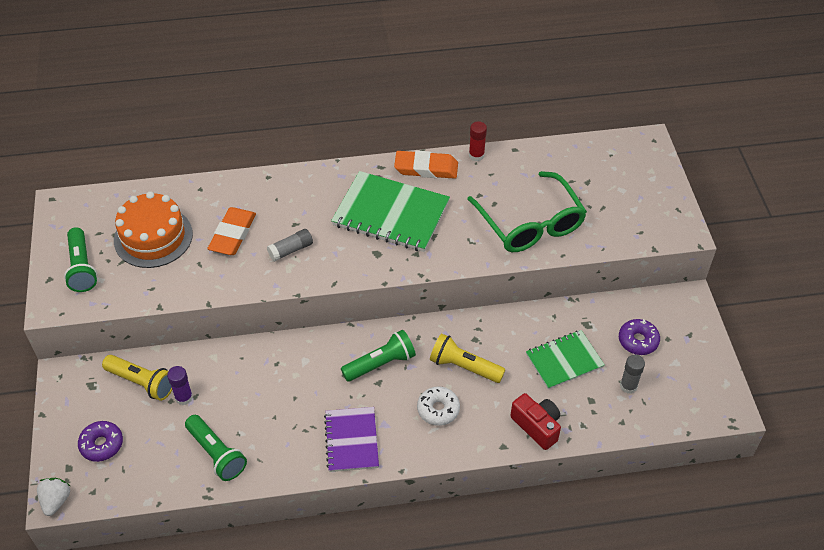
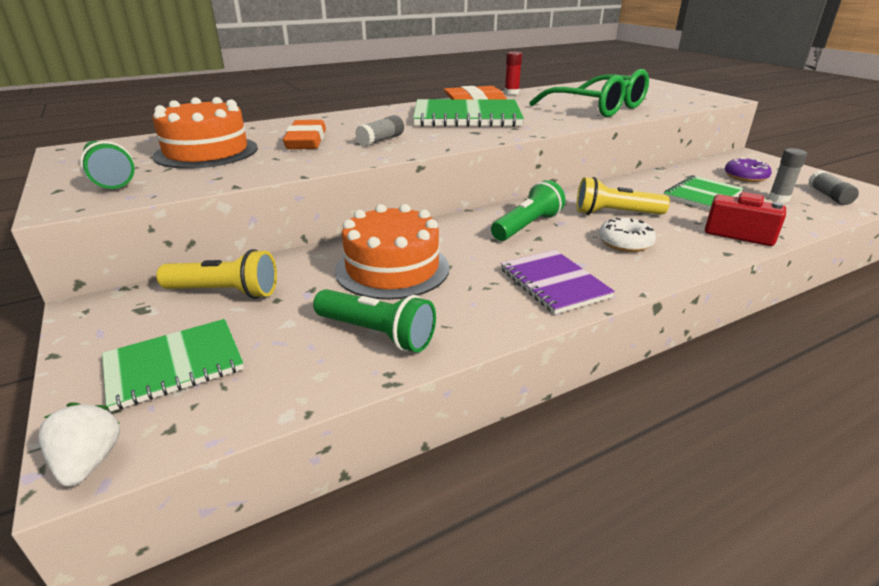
camera: 20 degrees left, 20 degrees down
(102, 444) = (174, 365): purple donut -> green notebook
(184, 397) = (295, 293): purple glue stick -> none
(255, 389) = (392, 268): none -> orange cake
(678, 396) = (829, 196): none -> grey glue stick

